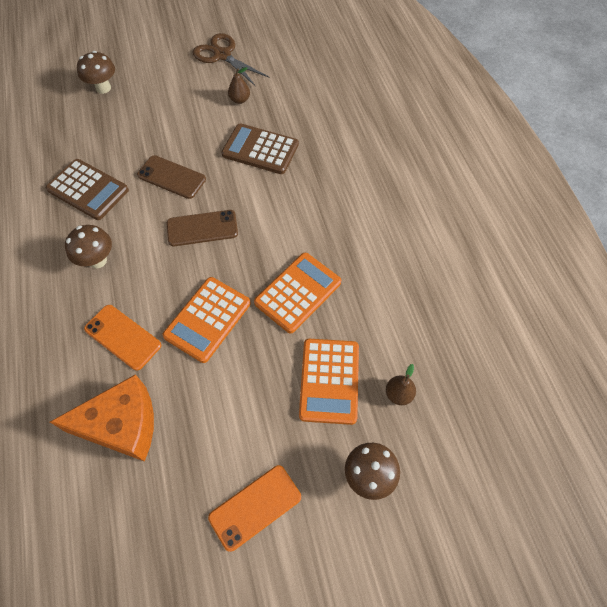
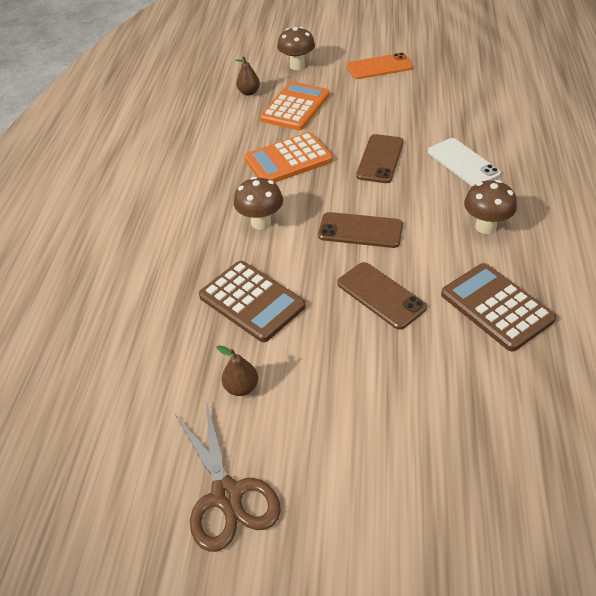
camera: 155 degrees left, 15 degrees down
(103, 88) = (465, 485): brown mushroom -> brown mushroom (261, 222)
(122, 425) = (468, 114): orange cheese -> none
(123, 337) = (463, 163): orange phone -> white phone
(207, 319) = (380, 159): orange calculator -> brown phone

